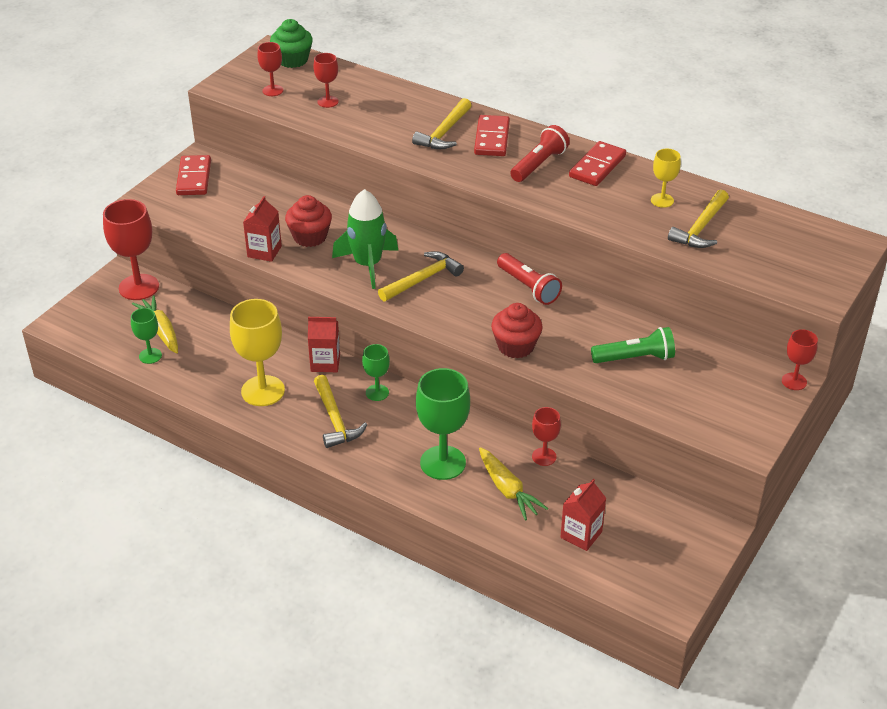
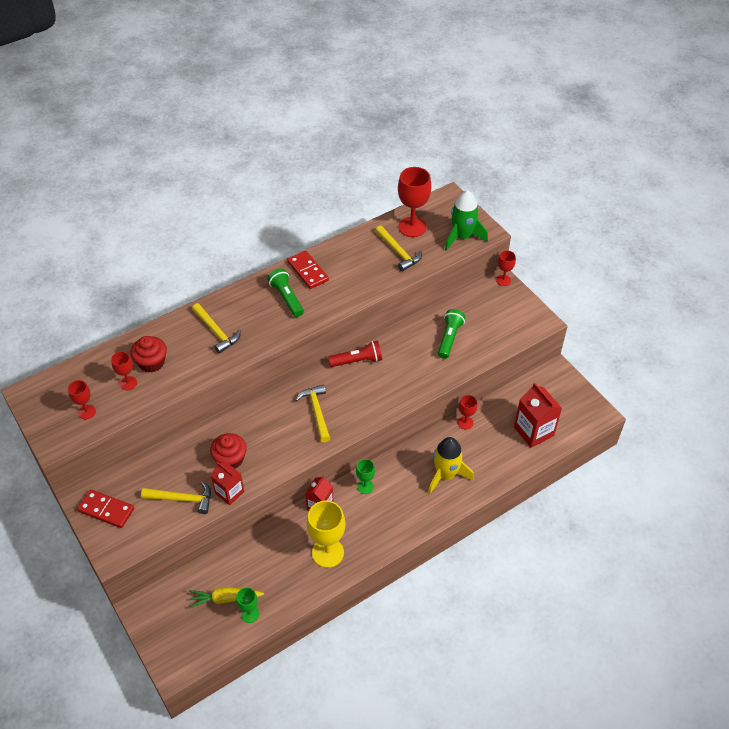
camera: 65 degrees left, 10 degrees up
(139, 287) = (164, 599): red goblet -> red goblet (412, 227)
(292, 60) = (53, 385): green cupcake -> none
(335, 419) = (378, 519): yellow hammer -> yellow hammer (182, 499)
(368, 265) = (283, 436): green rocket -> green rocket (462, 237)
(443, 463) = (446, 475): green goblet -> yellow rocket
(491, 138) = (241, 310): red domino -> none
(508, 490) = (484, 451): yellow carrot -> none
(516, 346) = (409, 389): red cupcake -> red cupcake (151, 362)
(539, 164) = (287, 298): red flashlight -> green flashlight
(581, 534) = (533, 431): red carton -> red carton, size x1.55
(662, 200) = (361, 257): yellow goblet -> none

